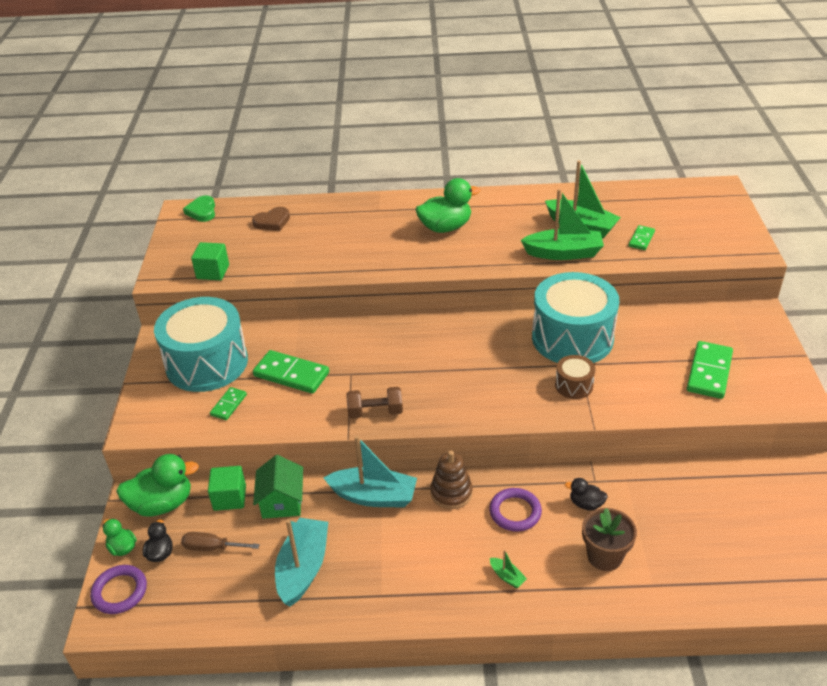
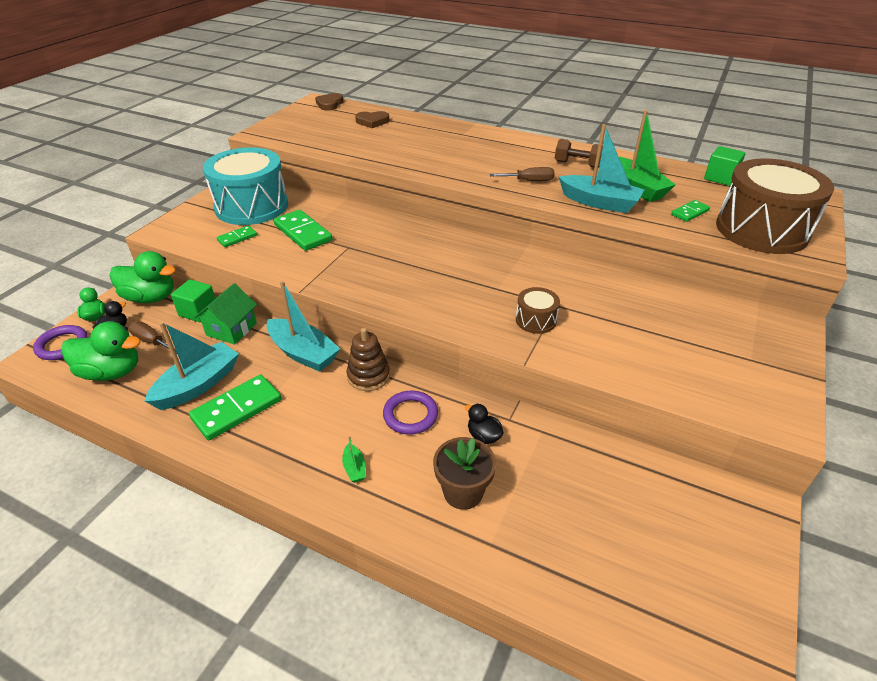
camera: 25 degrees right, 0 degrees up
(202, 211) = (329, 104): green heart -> brown heart
(213, 272) = (295, 140): green cube -> green cube (720, 178)
(375, 412) = (340, 280): brown dumbbell -> brown dumbbell (577, 164)
(445, 227) = (507, 158): green duck -> green duck (111, 372)
(487, 248) = (529, 181): none -> brown screwdriver
(563, 253) = (599, 202): green boat -> turquoise boat
(572, 338) = (567, 282): turquoise drum -> none
(704, 239) = (761, 230): none -> brown drum
(709, 372) = (691, 357): green domino -> green domino (237, 409)

